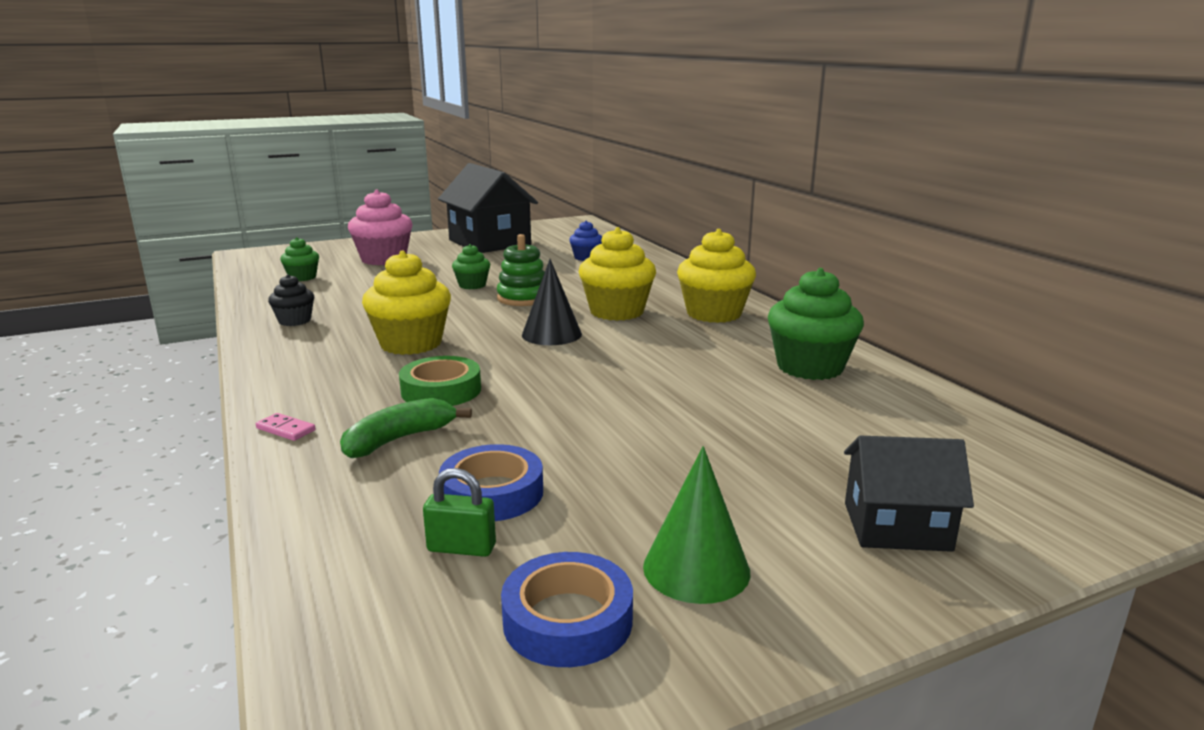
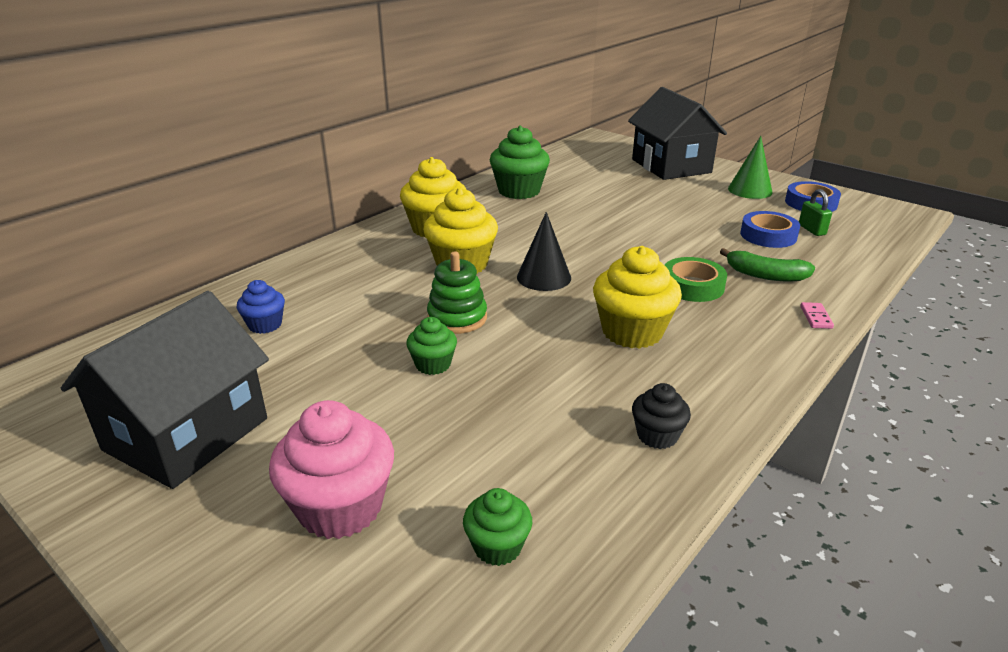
camera: 115 degrees left, 10 degrees up
(896, 526) = (671, 166): black house -> black house, size x1.74

